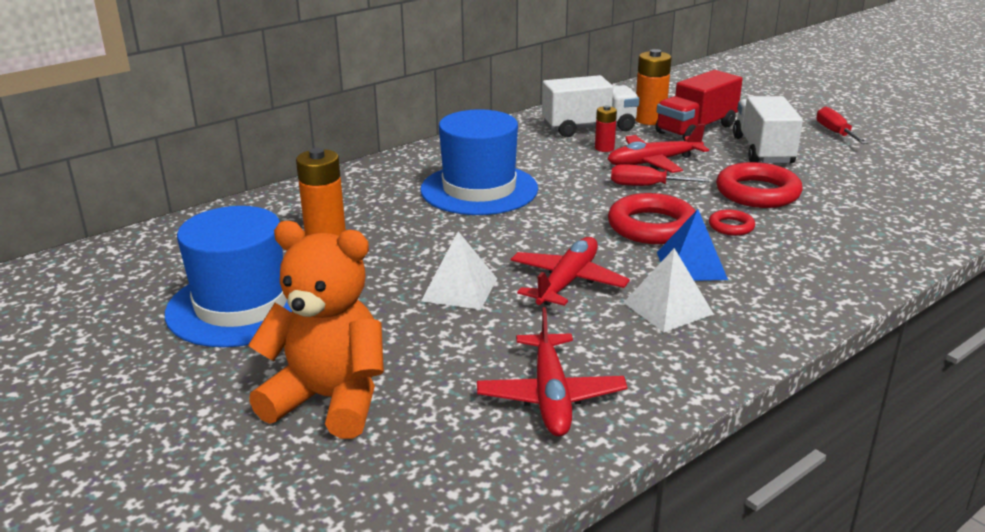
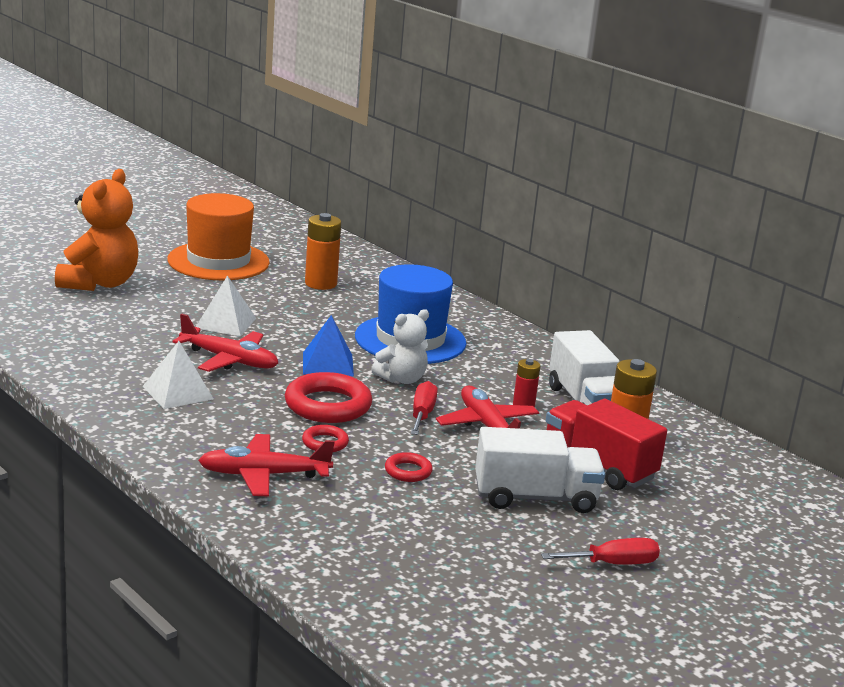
camera: 85 degrees right, 5 degrees down
(242, 306) = (218, 261): blue hat -> orange hat
(550, 395) = (77, 341): red plane -> red plane (264, 475)
(575, 194) = (402, 379): none -> white teddy bear
(691, 265) = (248, 412): blue pyramid -> blue pyramid (328, 364)
(757, 193) = (408, 471): red ring -> red ring, size x0.51

